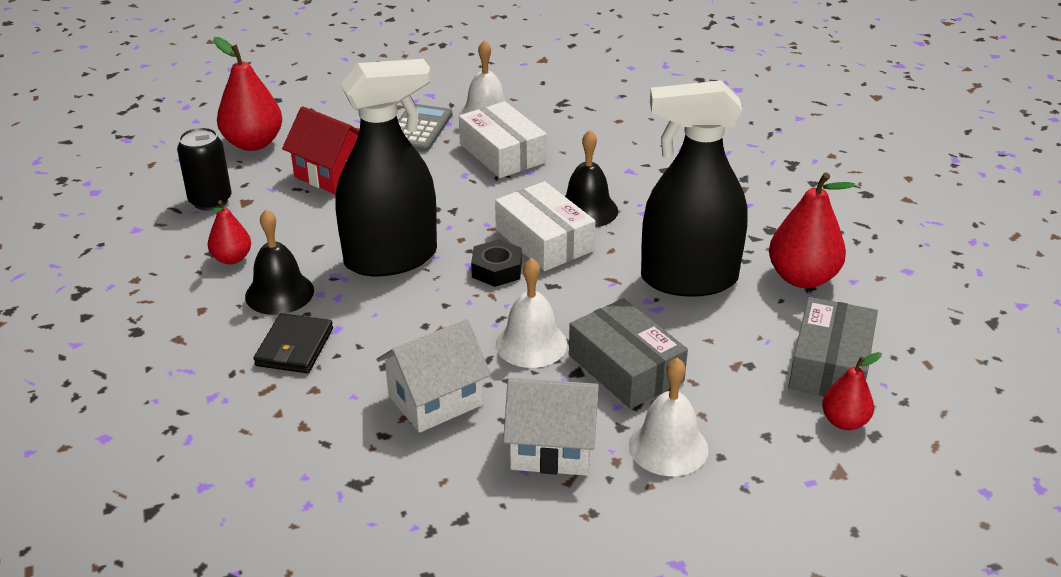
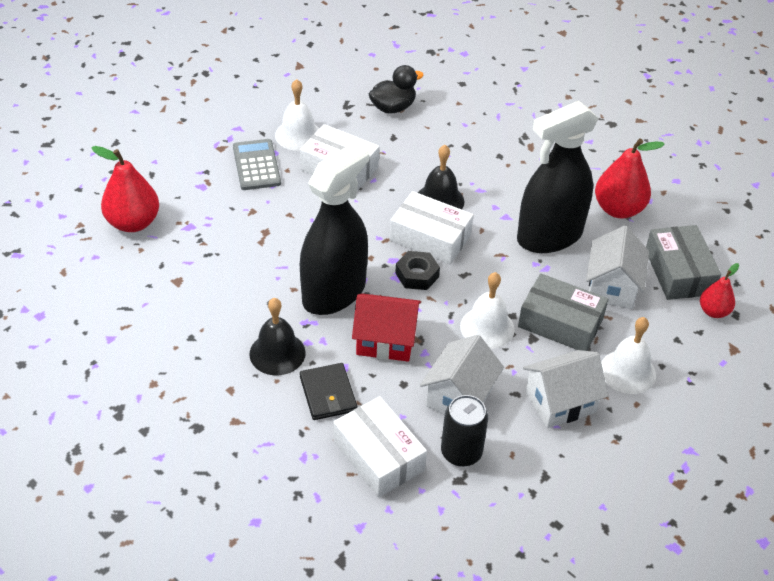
camera: 30 degrees left, 10 degrees up
(210, 201) = (148, 290): black can -> black can (461, 452)
(232, 258) = (213, 336): red pear -> none
(290, 424) = (378, 455): none -> white box
(332, 175) = (225, 232): red house -> red house (385, 340)
(611, 116) = (393, 107): none -> black duck
(725, 352) = (612, 287): none -> white house

